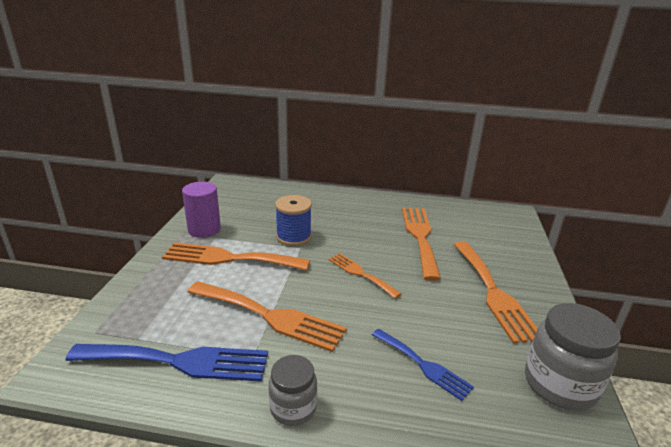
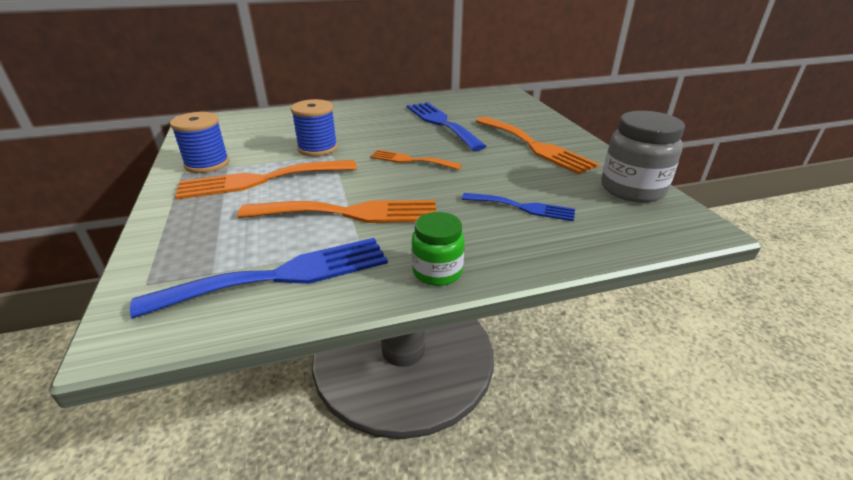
camera: 25 degrees left, 5 degrees up
(204, 230) = (207, 164): purple cylinder -> blue spool
(293, 408) = (437, 272): grey jar -> green jar
(420, 237) = (441, 123): orange fork -> blue fork

